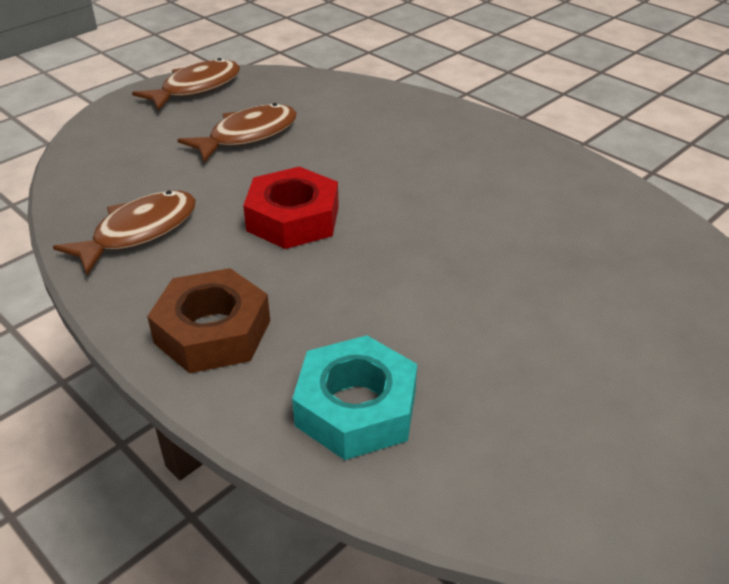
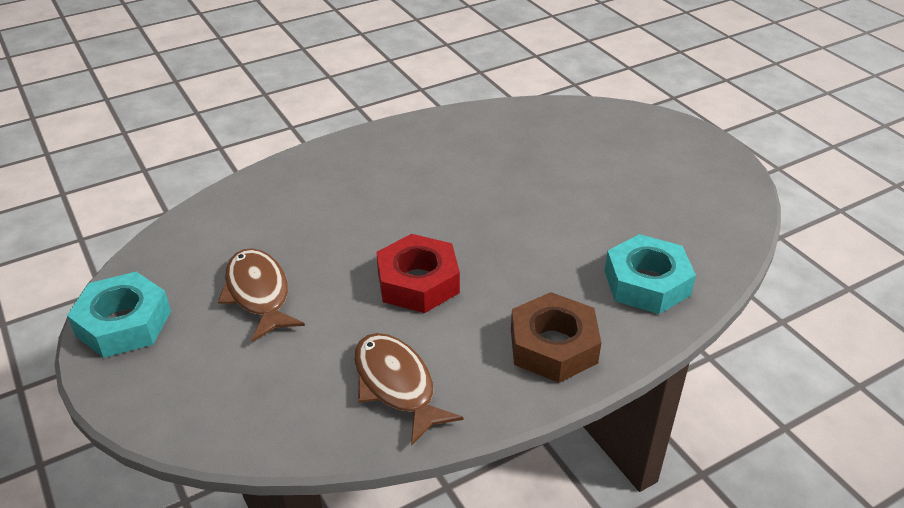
camera: 75 degrees left, 0 degrees up
(196, 88) = (124, 323): brown fish -> turquoise nut

